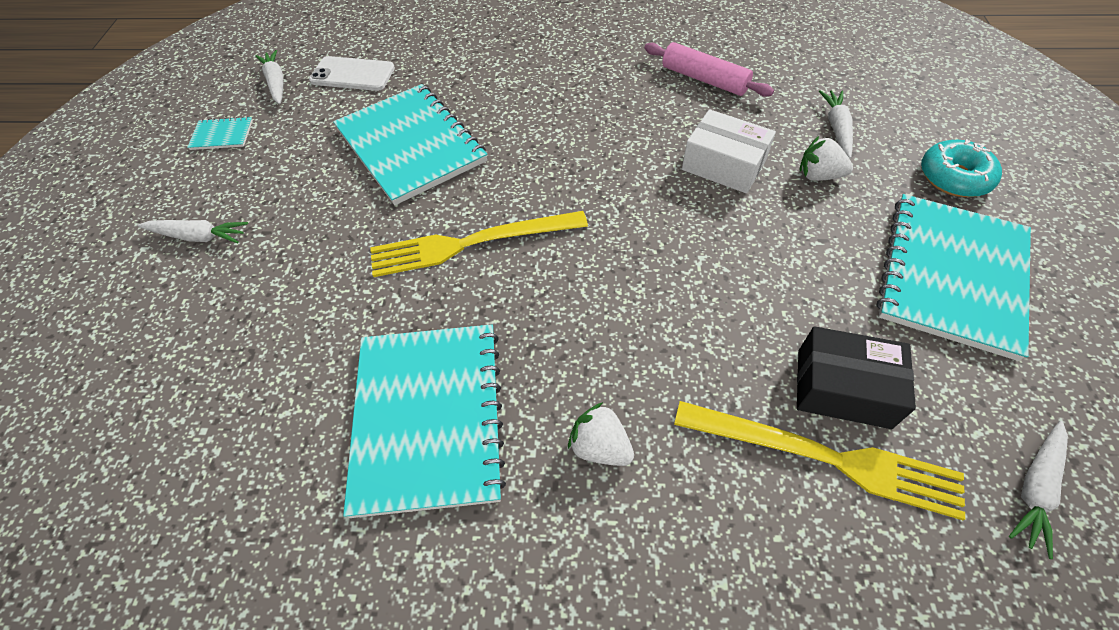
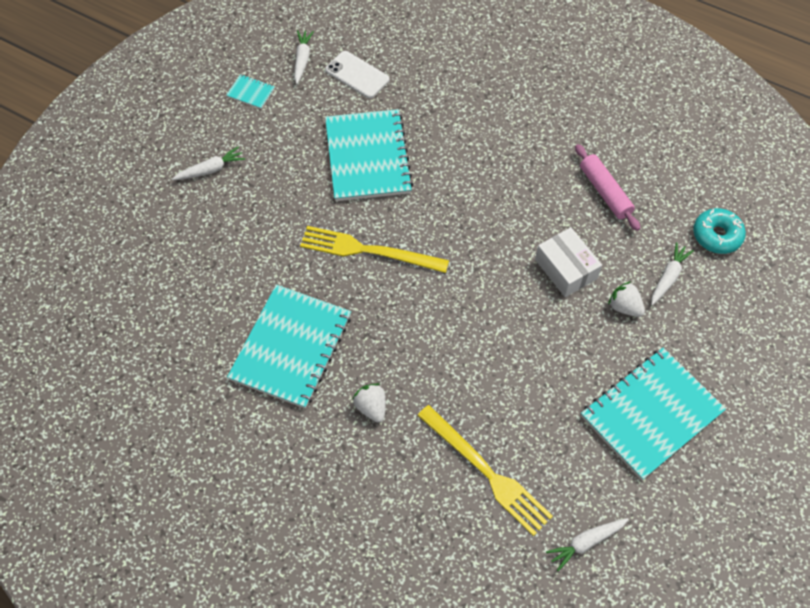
camera: 25 degrees right, 5 degrees up
(198, 236) = (210, 169): white carrot -> white carrot turned 60 degrees counterclockwise
(843, 388) = (526, 443): black box -> none
(954, 177) = (717, 352): turquoise donut -> turquoise donut (716, 235)

